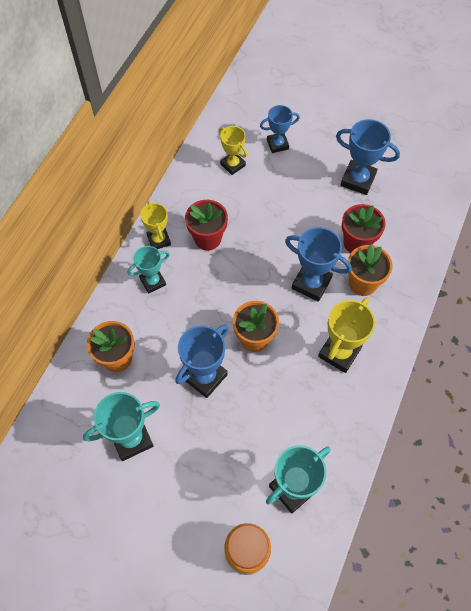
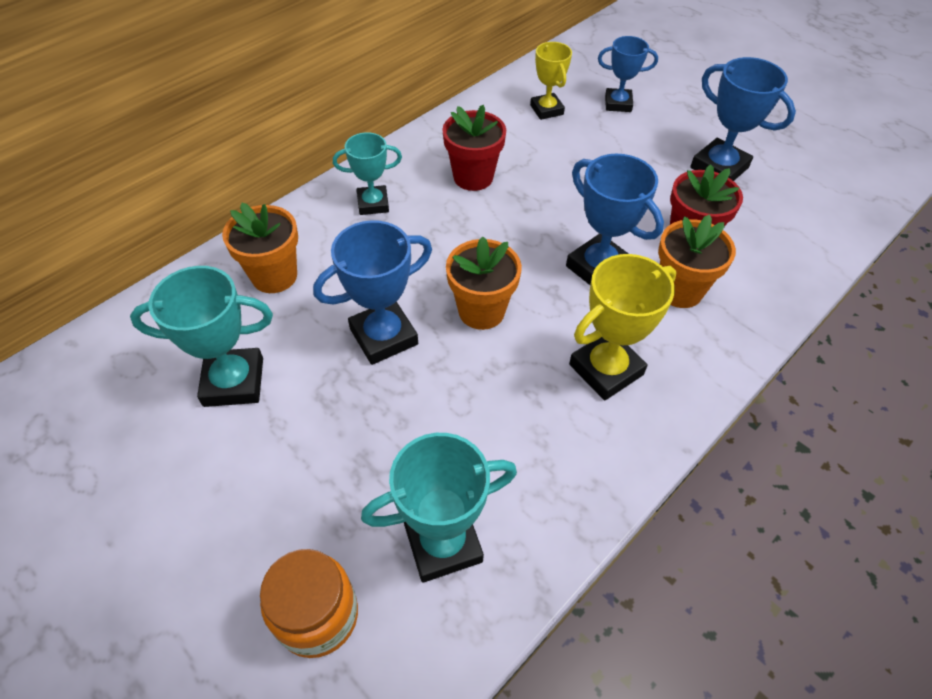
camera: 20 degrees right, 10 degrees down
(159, 240) = (406, 162): yellow trophy -> none

